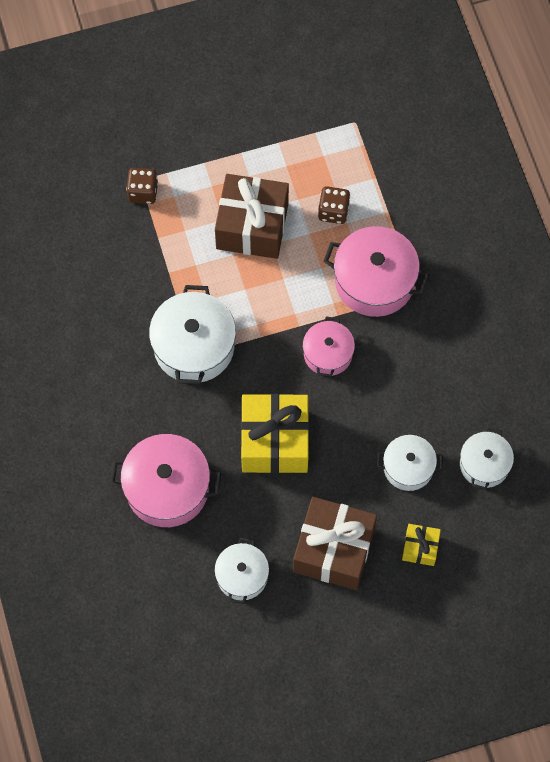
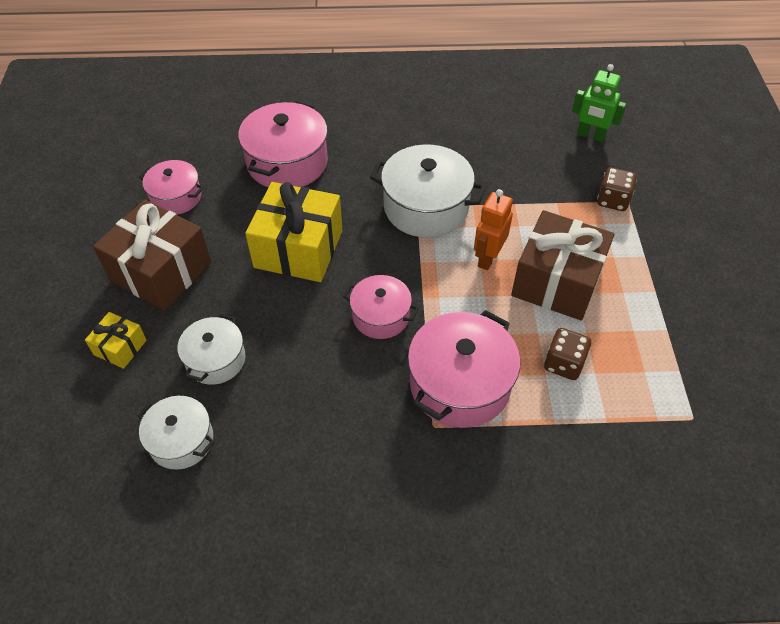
camera: 105 degrees right, 15 degrees down
(57, 219) = (590, 136): none -> green robot
(241, 283) = (488, 258): none -> orange robot
(242, 576) = (176, 197): white pot -> pink pot

